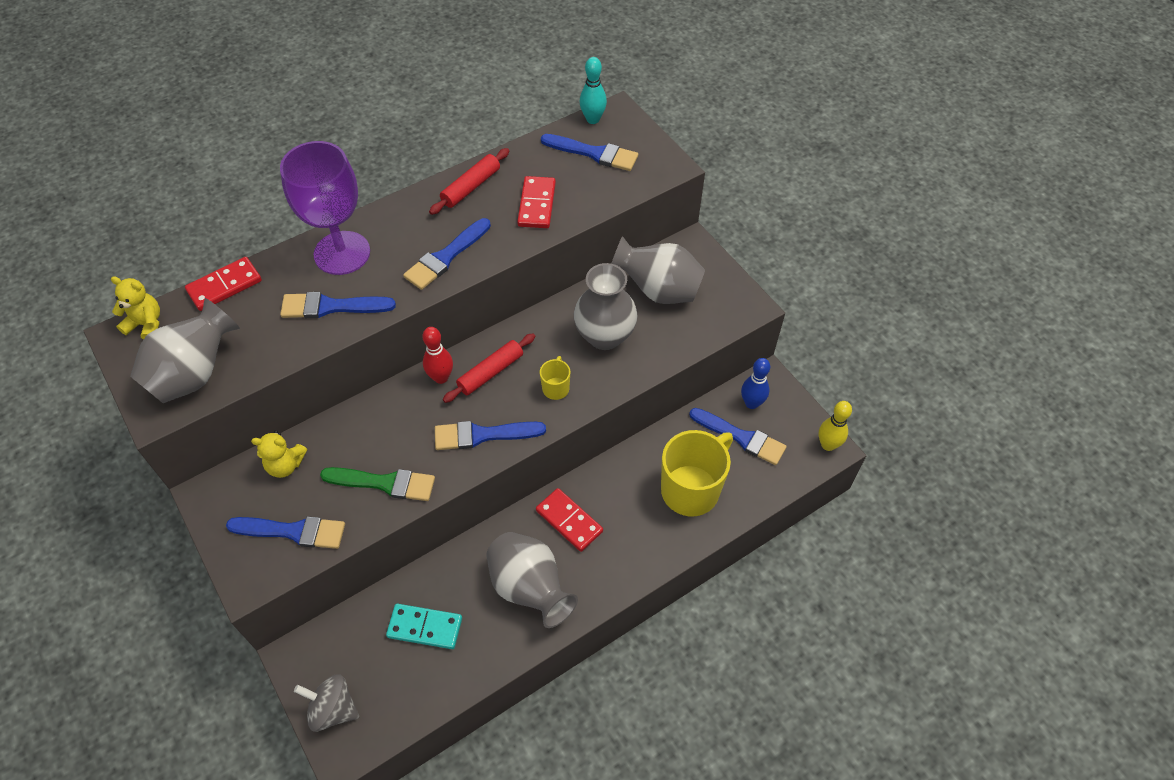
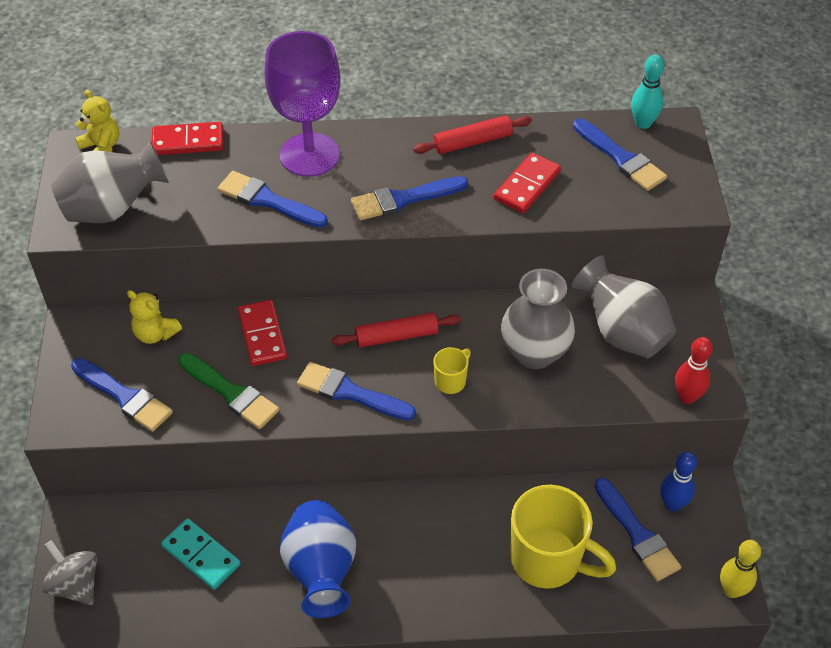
camera: 30 degrees right, 5 degrees down
(441, 377) = (346, 319): red bowling pin -> red bowling pin (687, 397)
(529, 588) = (321, 571): grey vase -> blue vase
(569, 521) = (401, 527): red domino -> red domino (262, 335)
(691, 489) = (548, 560): yellow mug -> yellow mug turned 45 degrees clockwise

